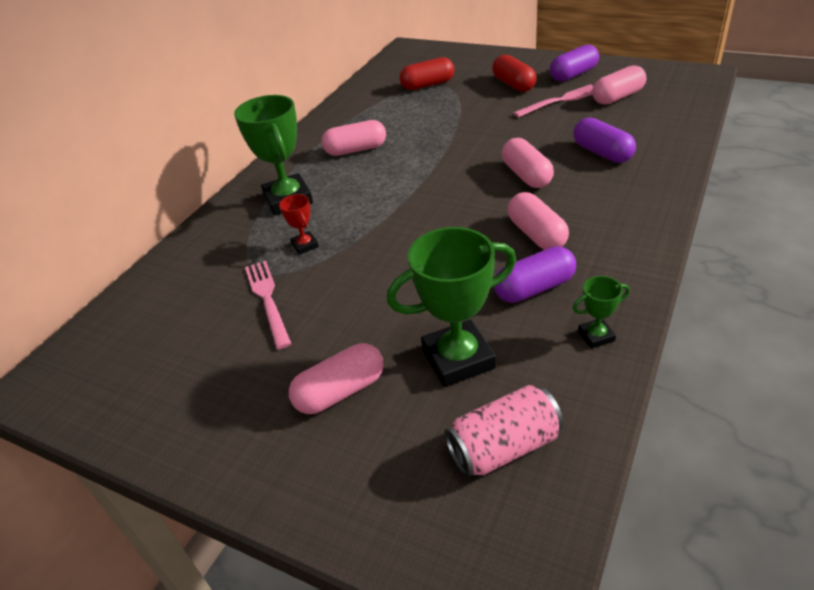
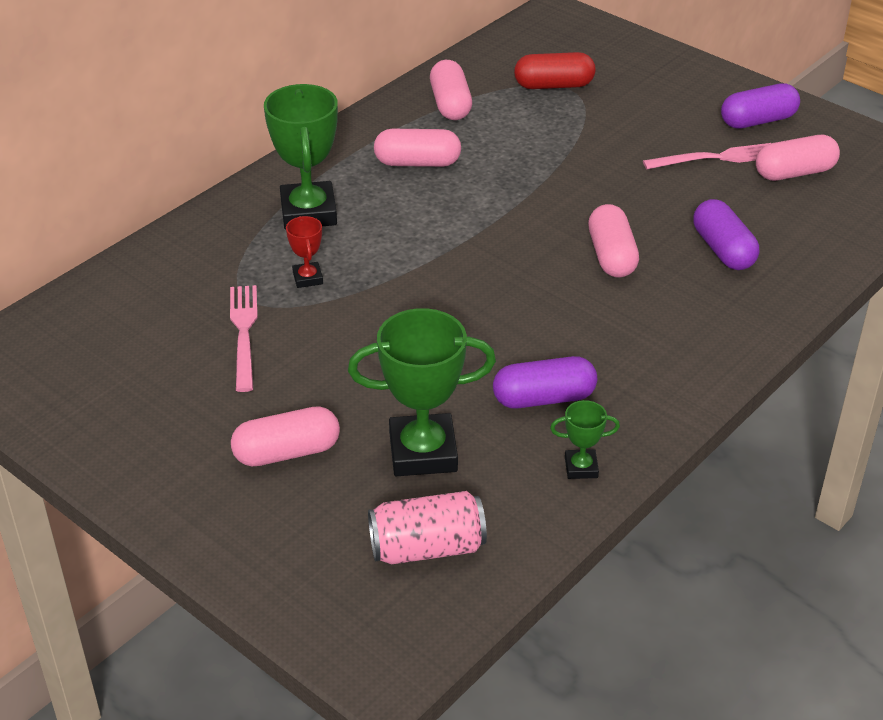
camera: 10 degrees right, 0 degrees up
(513, 84) = (668, 116): red capsule -> none
(536, 234) = (581, 336): pink capsule -> pink capsule (450, 104)

